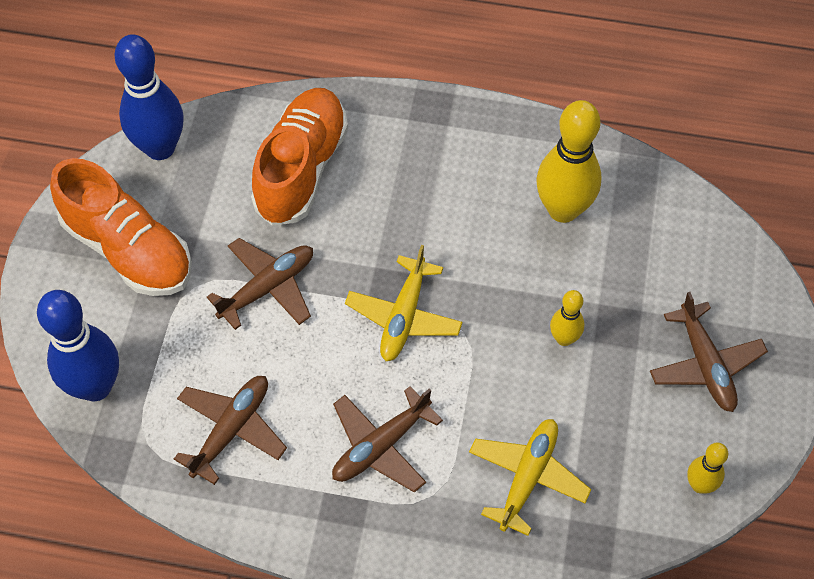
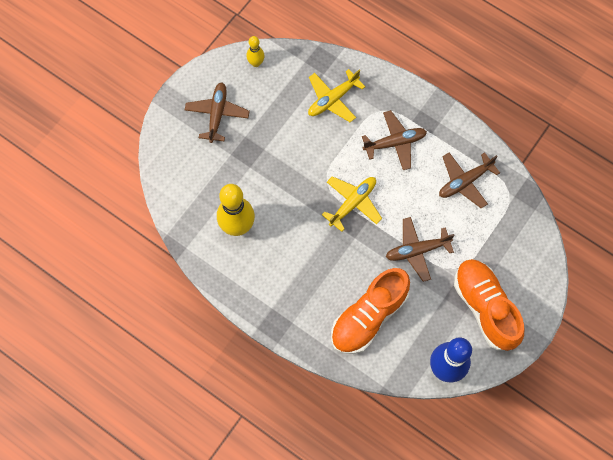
camera: 155 degrees left, 10 degrees up
(95, 386) = (526, 234): blue bowling pin -> none
(564, 338) = (278, 157): yellow bowling pin -> none

